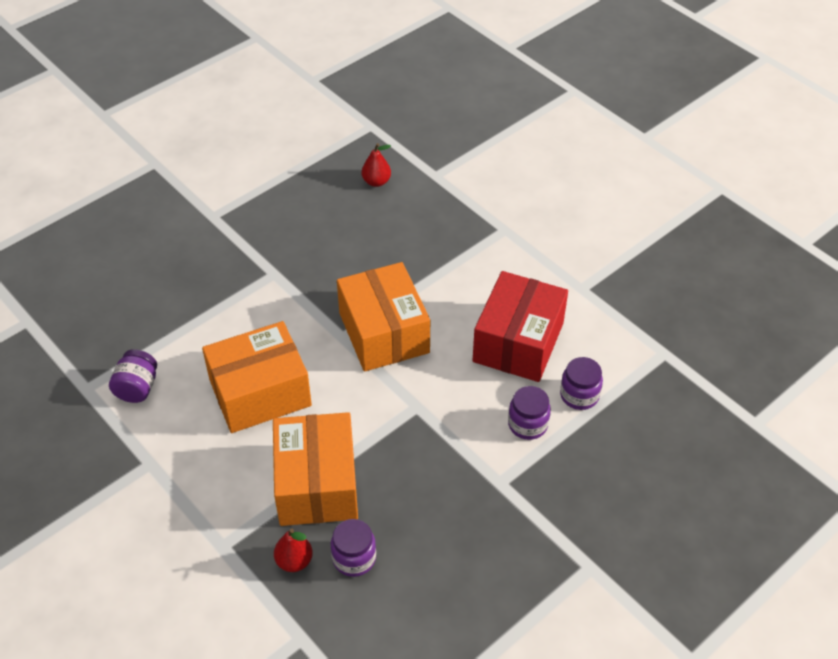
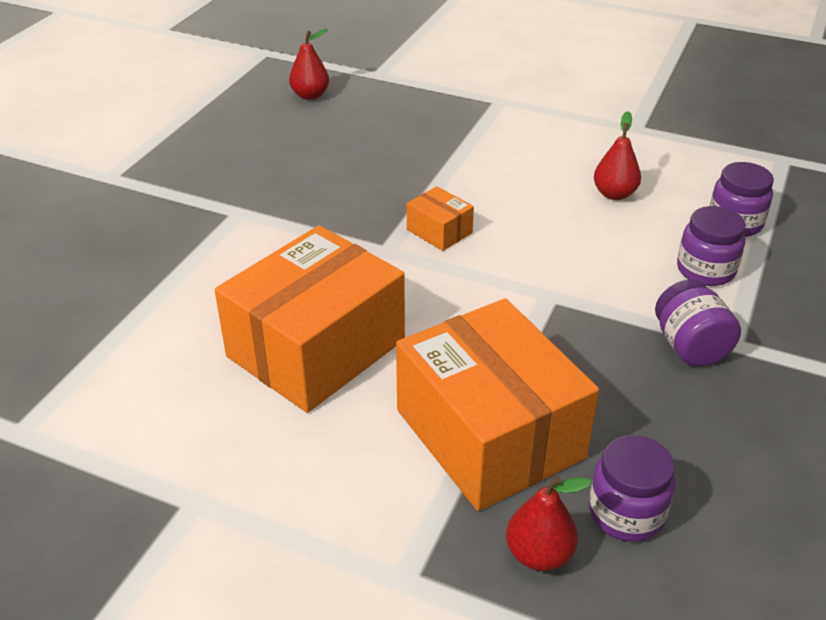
camera: 25 degrees left, 10 degrees down
(137, 388) = (111, 404): purple jar -> purple jar (690, 347)
(384, 332) = (439, 231): orange box -> orange box, size x0.43
(518, 342) = (614, 194): red box -> red pear

